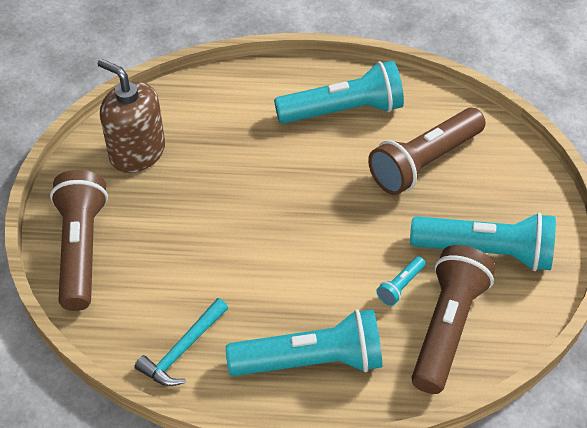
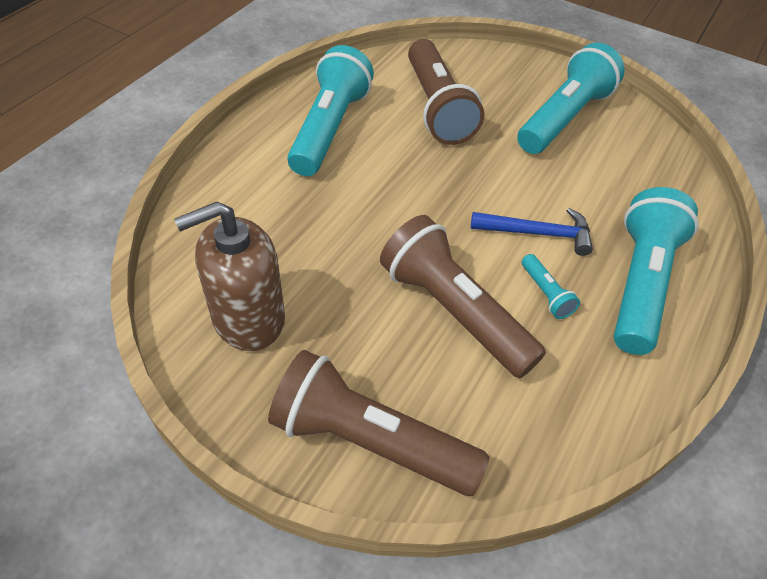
camera: 65 degrees left, 0 degrees up
(182, 350) = (583, 390): turquoise hammer -> none
(320, 278) = (538, 233): none -> blue hammer
(400, 286) = (576, 184): turquoise flashlight -> turquoise flashlight (546, 293)
(447, 328) = (638, 175): brown flashlight -> brown flashlight (454, 311)

